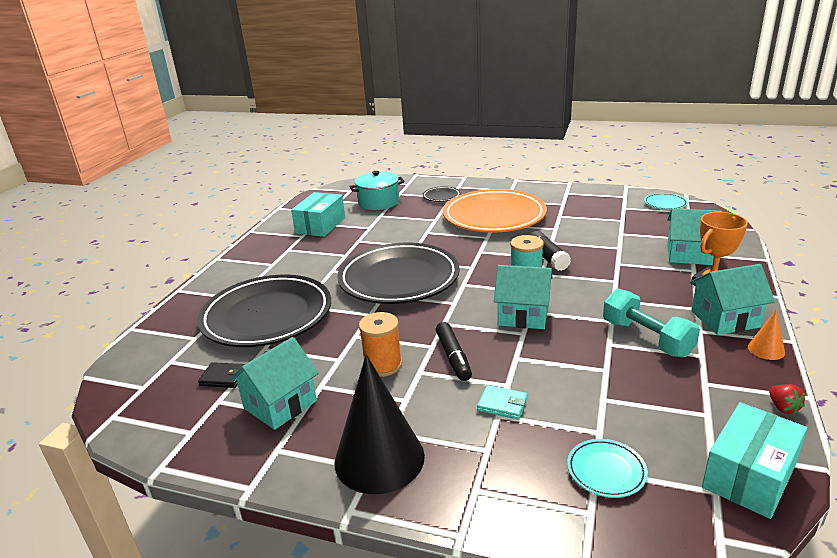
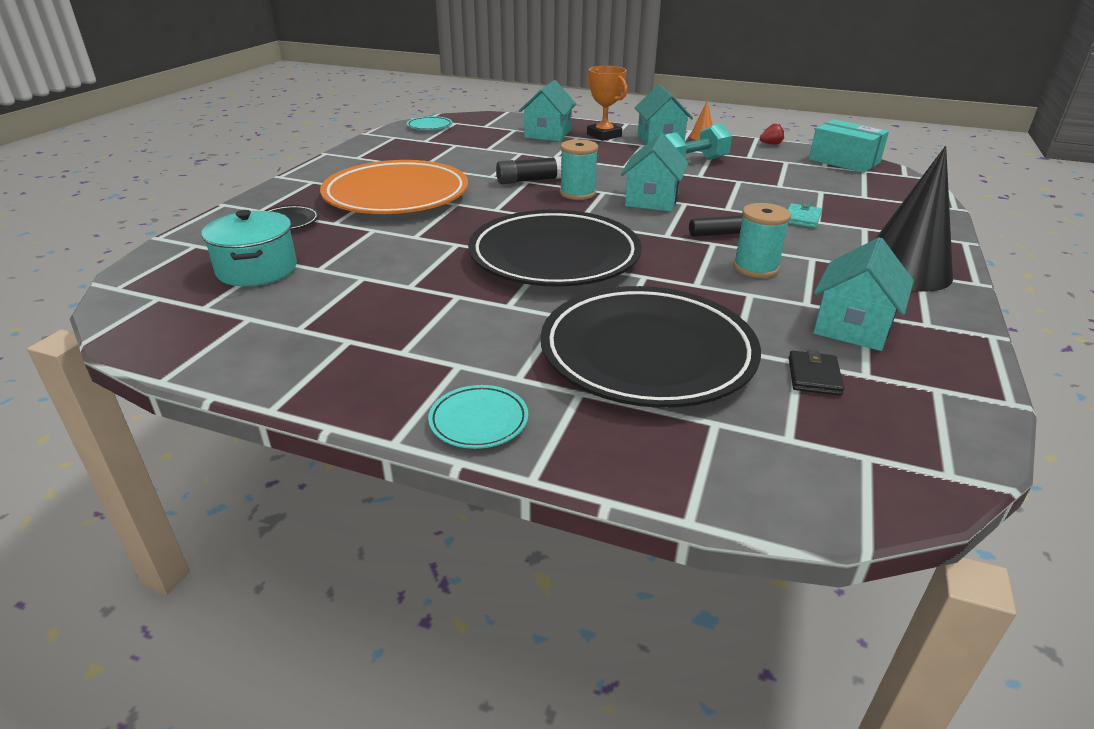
camera: 90 degrees left, 5 degrees up
(280, 404) = (852, 327): turquoise house -> turquoise house turned 75 degrees clockwise
(320, 225) = (314, 322): turquoise box -> none
(383, 365) = (755, 268): orange spool -> turquoise spool
(606, 471) = (864, 193): turquoise plate -> turquoise plate (478, 421)

